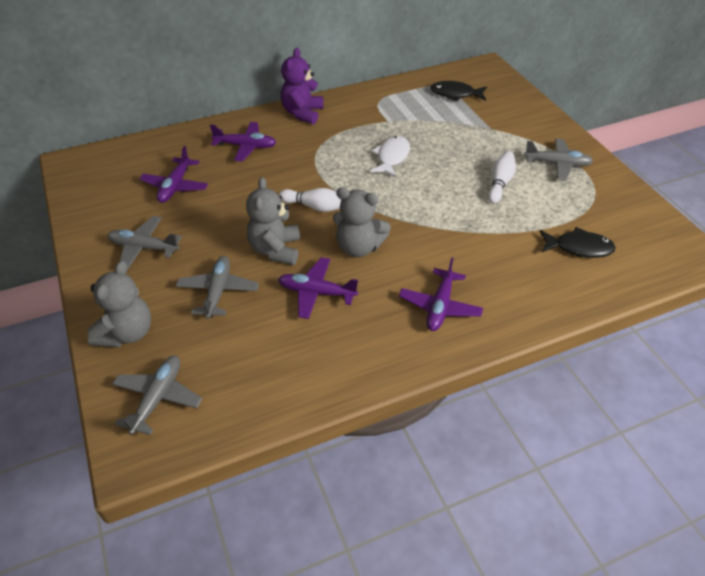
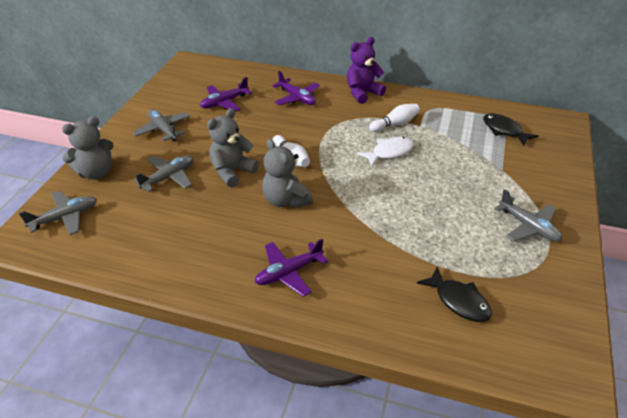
camera: 40 degrees right, 5 degrees down
(317, 292) = (222, 213): purple plane -> none
(500, 183) = (454, 214): white bowling pin -> white bowling pin (395, 124)

